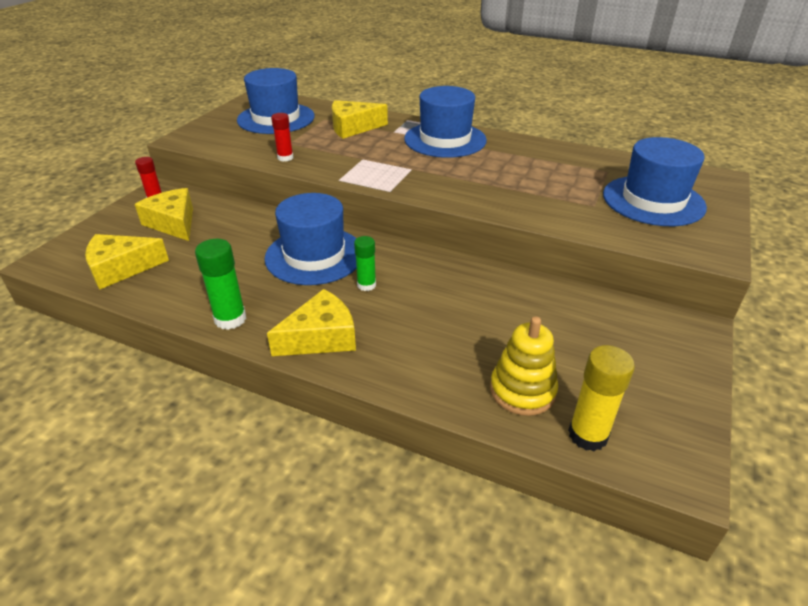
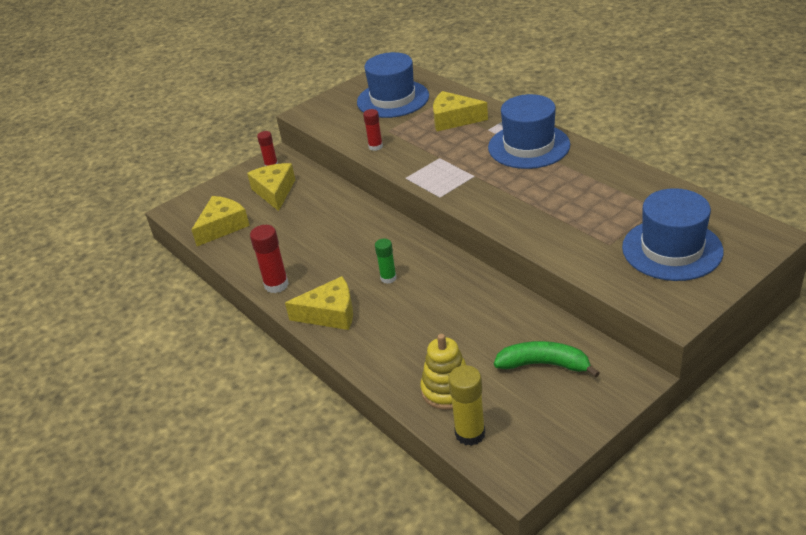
camera: 30 degrees right, 0 degrees up
(121, 268) = (222, 226): yellow cheese -> yellow cheese turned 120 degrees clockwise
(230, 319) = (276, 285): green glue stick -> red glue stick
(314, 255) = (364, 243): blue hat -> none
(601, 336) = (544, 364): none -> green banana

